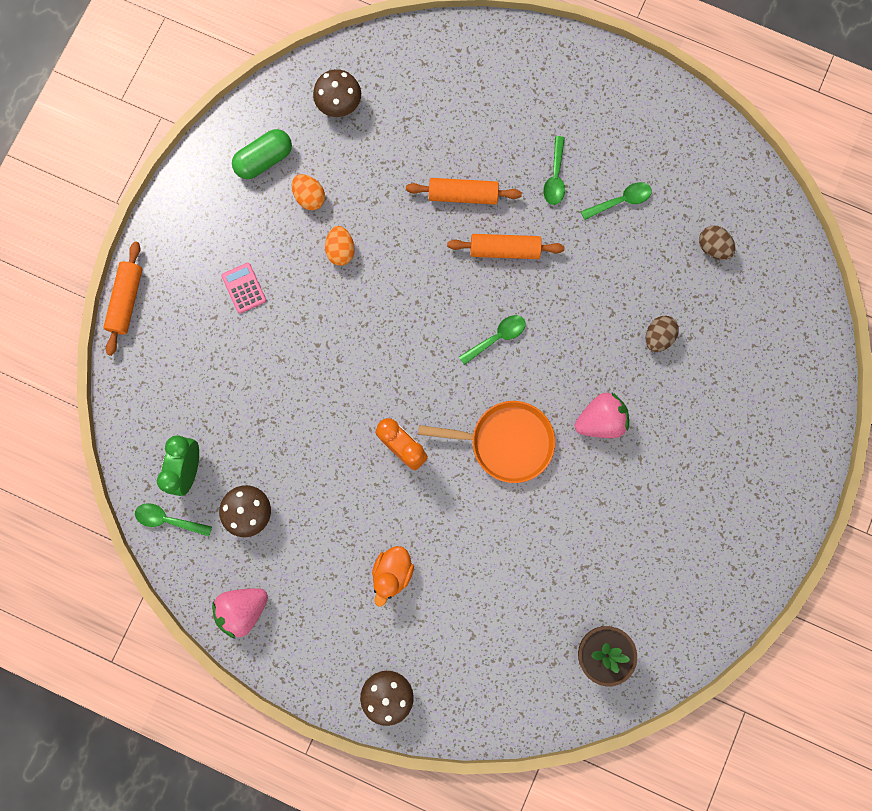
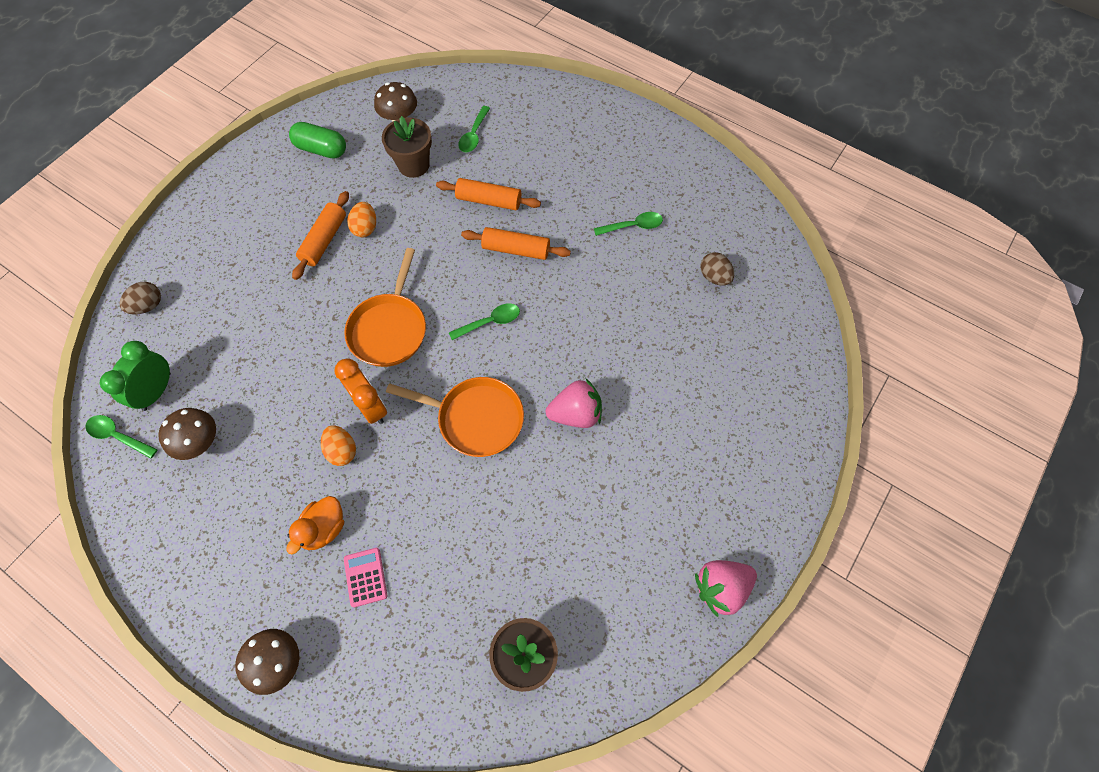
camera: 10 degrees right, 15 degrees down
(127, 301) = (159, 239): orange rolling pin -> orange rolling pin (324, 240)
(243, 609) = (157, 539): pink strawberry -> pink strawberry (721, 588)
(244, 288) = (267, 245): pink calculator -> pink calculator (365, 577)
(264, 160) = (321, 149): green capsule -> green capsule turned 45 degrees clockwise
(310, 197) = (351, 183): orange egg -> orange egg (342, 450)
(371, 163) = (413, 165): none -> brown flower pot
(398, 362) = (389, 329): none -> orange pan
(555, 177) = (576, 199): green spoon -> green spoon (474, 135)
(658, 337) = (648, 346): brown egg -> brown egg (148, 306)

